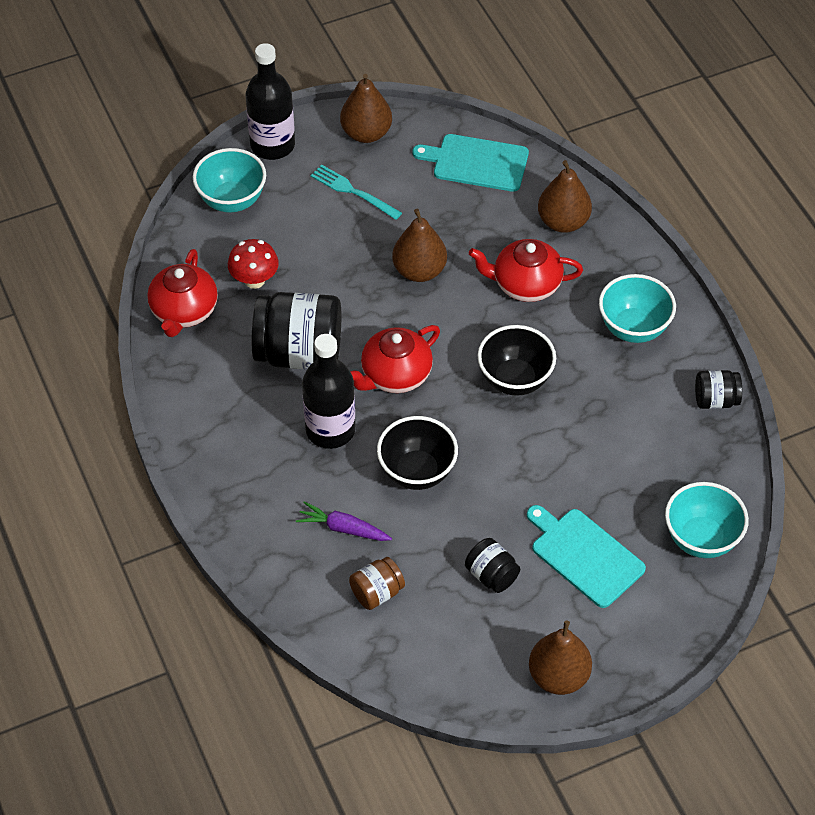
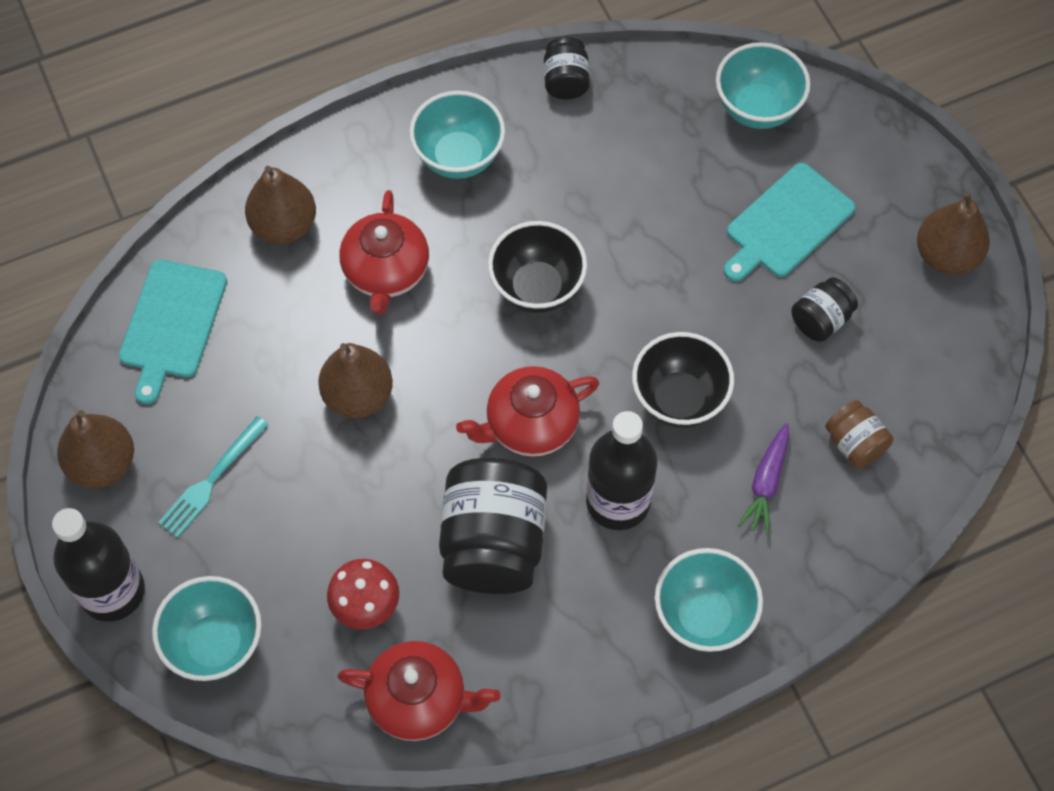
camera: 90 degrees left, 10 degrees up
(235, 482) = (703, 616): none -> turquoise bowl
(395, 375) = (530, 425): red teapot -> red teapot turned 105 degrees clockwise

